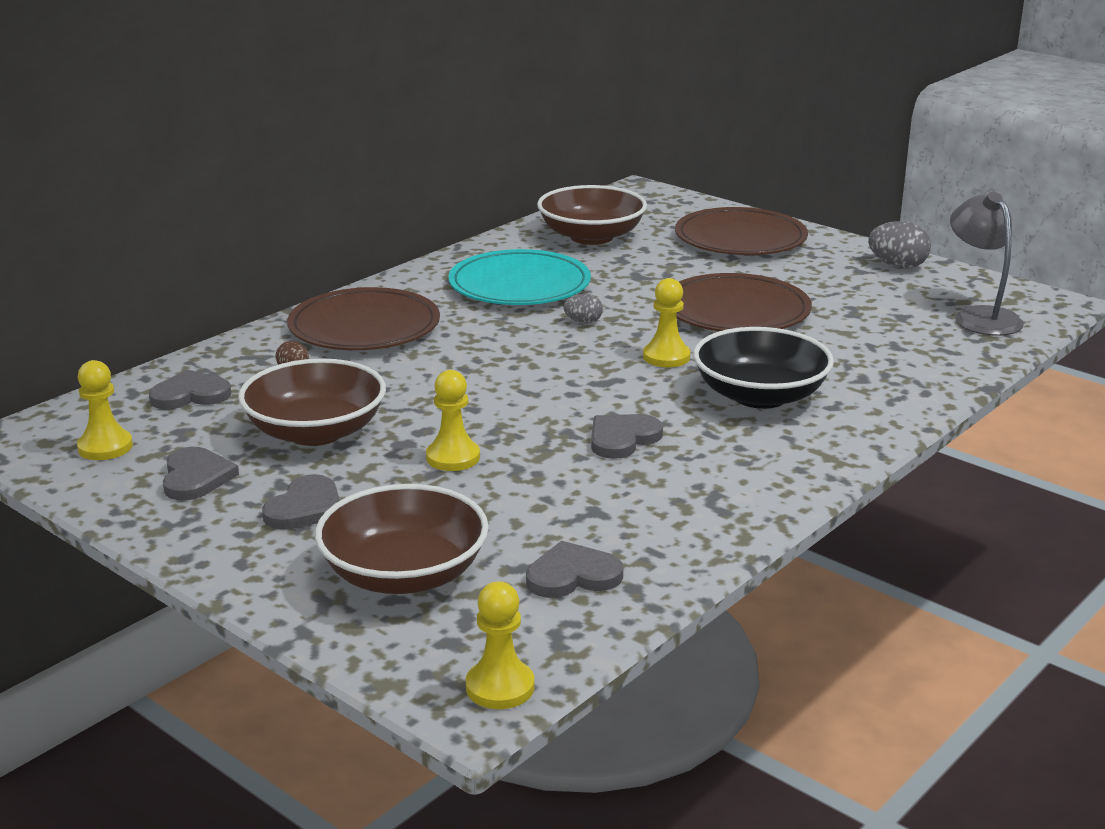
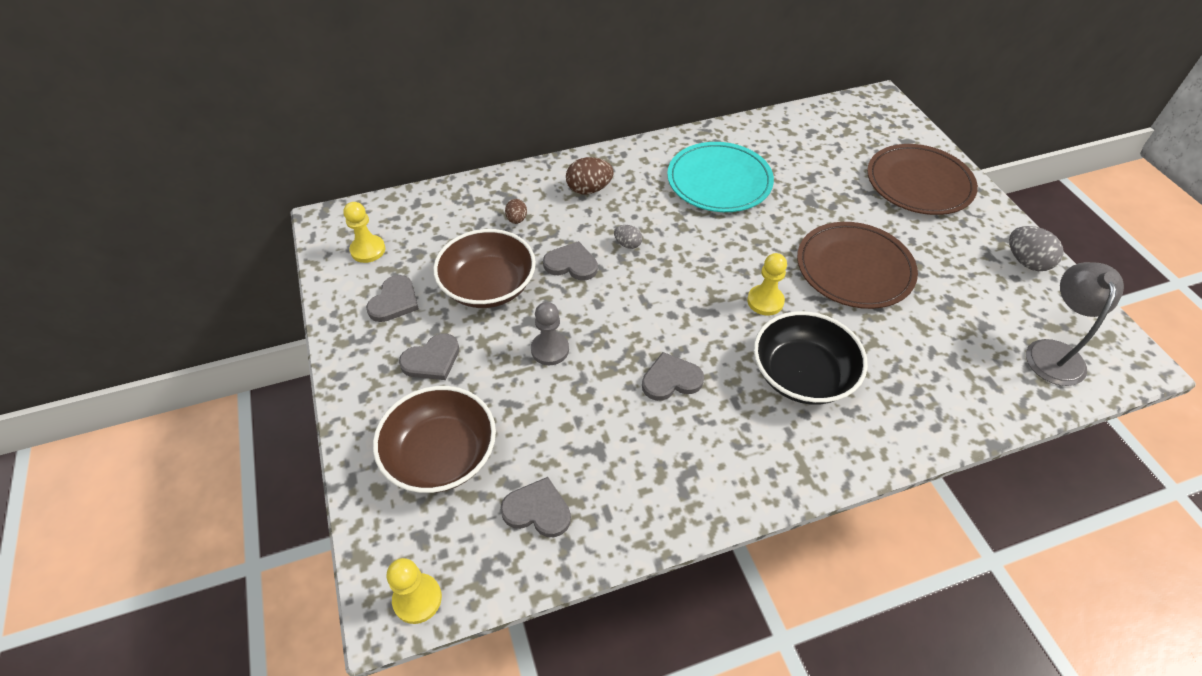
camera: 30 degrees right, 25 degrees up
(190, 395) = (445, 218): grey heart -> grey heart (571, 264)
(364, 327) = (589, 189): brown plate -> brown egg
(453, 457) = (550, 349): yellow pawn -> grey pawn
(583, 322) = (734, 238): grey egg -> grey egg (627, 244)
(591, 237) = (807, 143): brown bowl -> none

